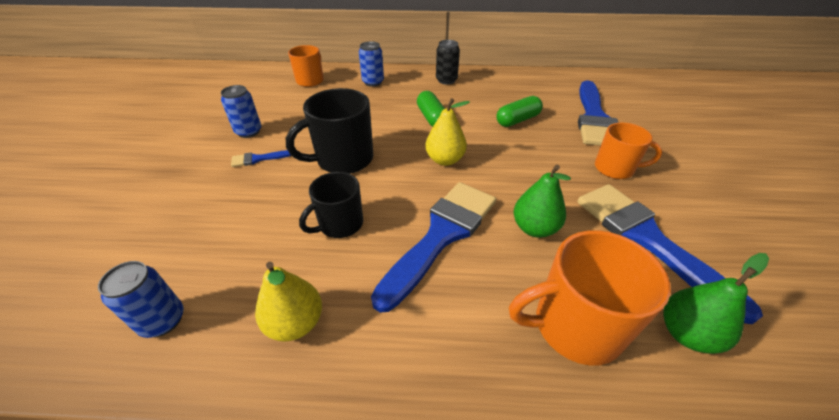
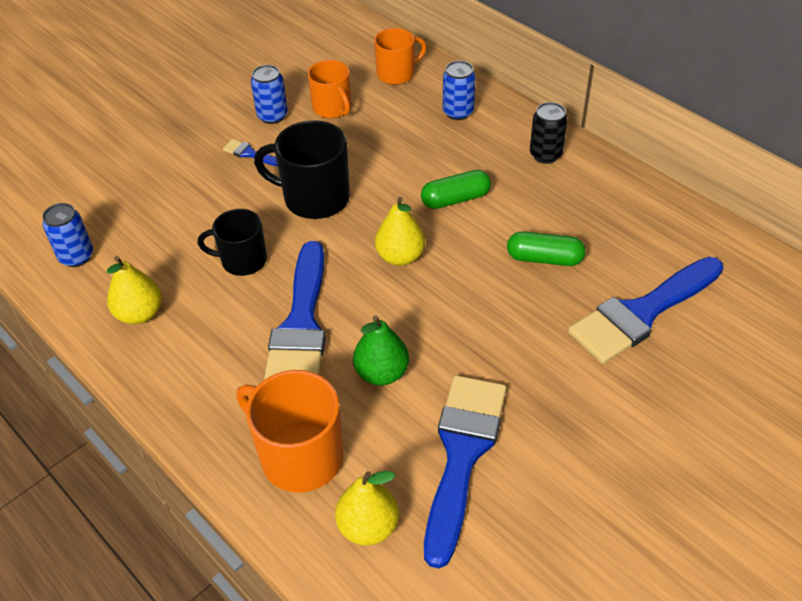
camera: 45 degrees right, 5 degrees up
(432, 118) = (455, 199): green capsule -> green capsule turned 45 degrees clockwise
(441, 236) = (301, 324): blue brush -> blue brush turned 105 degrees clockwise
(615, 168) = (554, 380): orange mug -> orange mug (332, 108)
(686, 333) = (368, 526): green pear -> yellow pear

